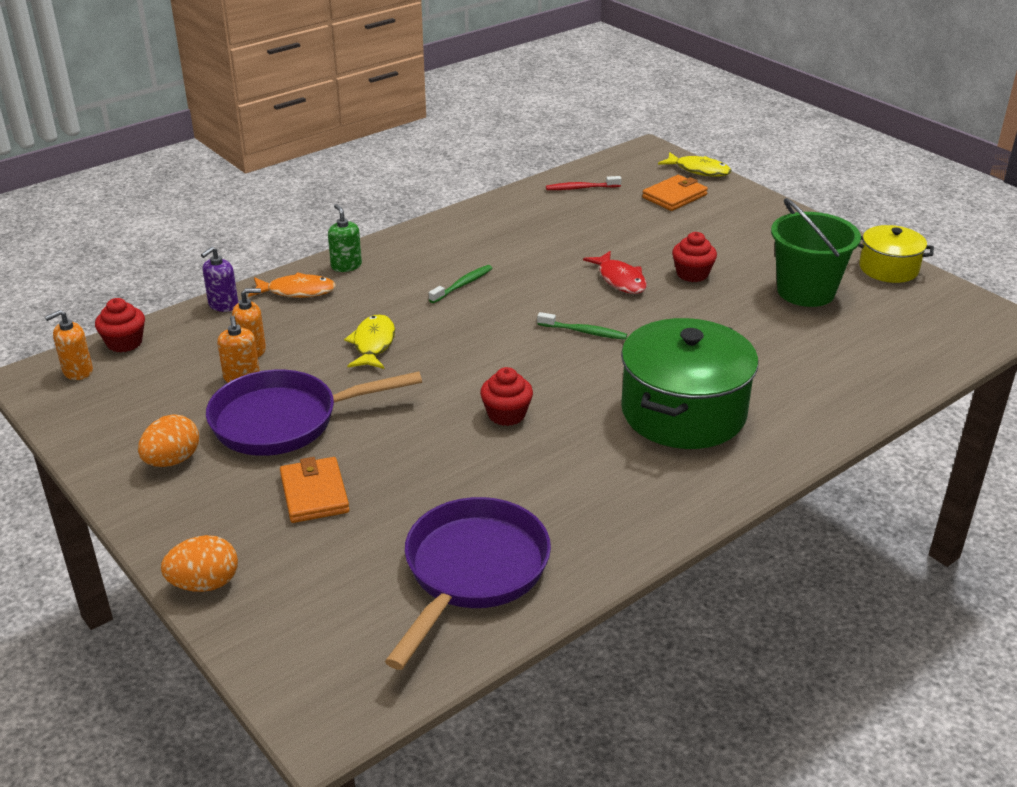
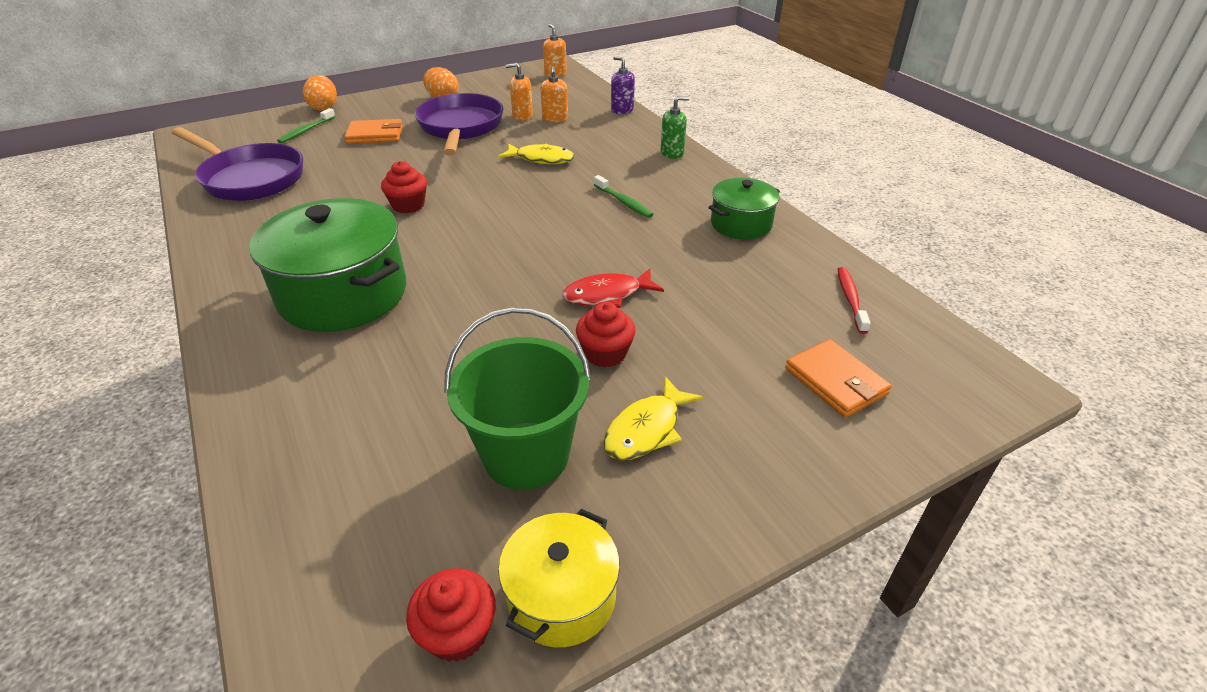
camera: 100 degrees right, 5 degrees up
(124, 343) = (583, 84): red cupcake -> red cupcake (457, 632)
(297, 291) = (634, 134): orange fish -> none
(486, 228) = (741, 224): none -> green pot
(584, 332) = (511, 257): green toothbrush -> green toothbrush (306, 131)
(699, 170) = (939, 429): yellow fish -> yellow fish (647, 429)

